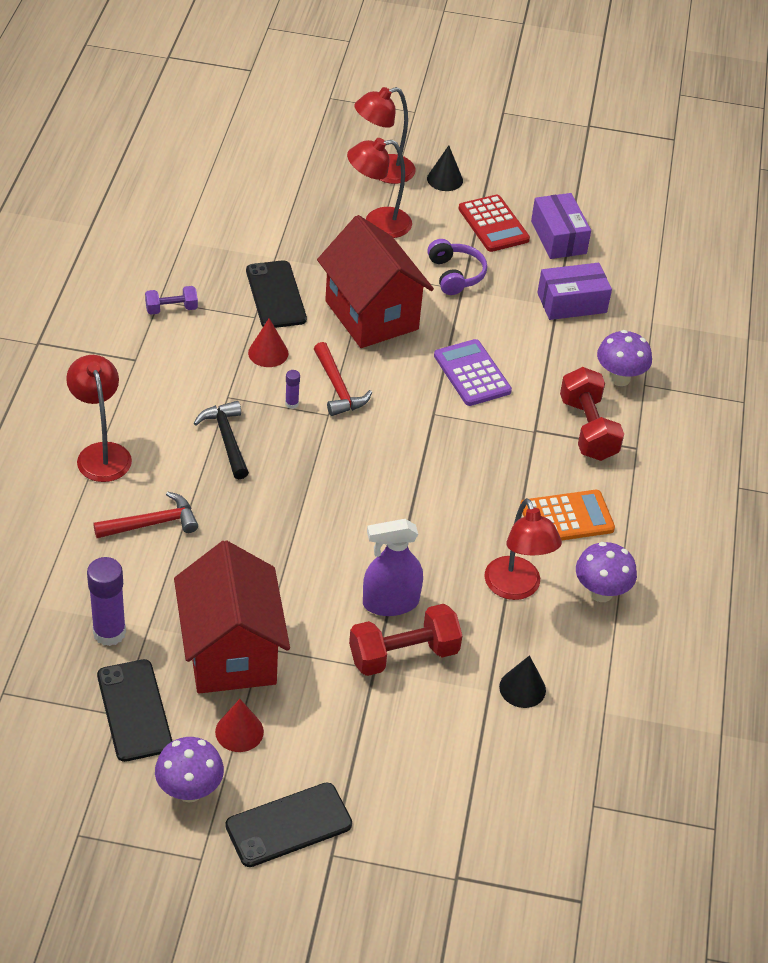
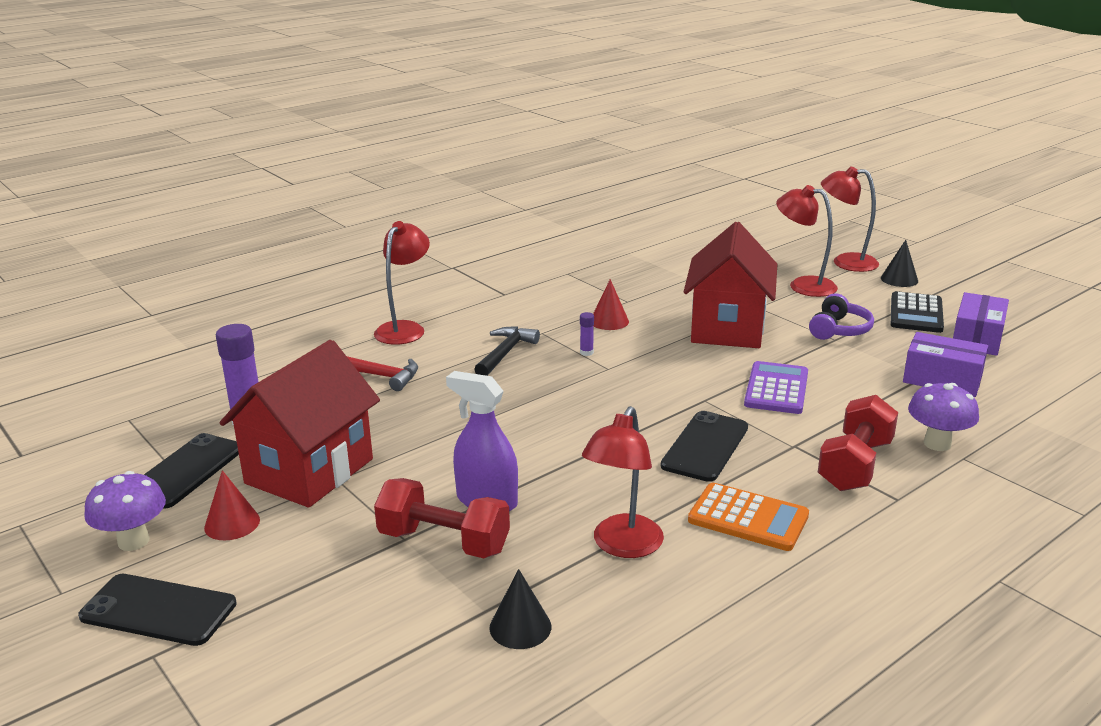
camera: 45 degrees right, 20 degrees down
(171, 309) = (569, 279): purple dumbbell -> none
(276, 295) = (661, 295): black phone -> black phone (705, 446)
(338, 388) = (639, 357): red hammer -> none
(493, 224) = (916, 313): red calculator -> black calculator
(601, 592) = (712, 592): purple mushroom -> none

